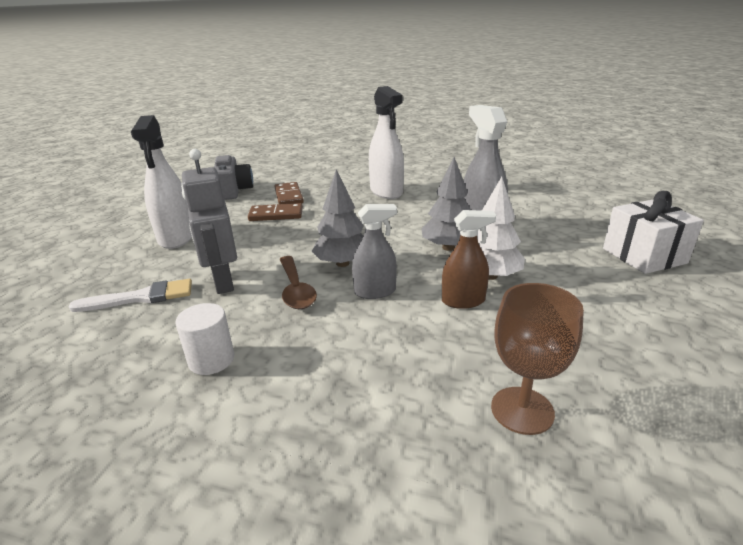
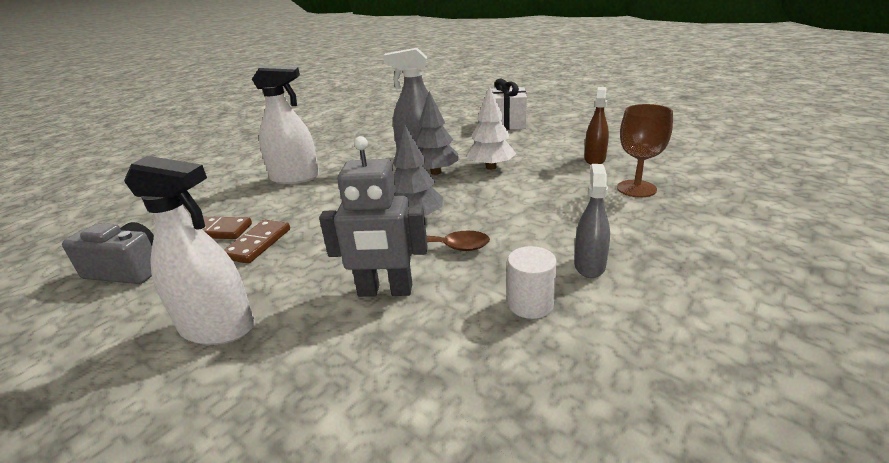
camera: 65 degrees left, 0 degrees up
(141, 297) = (365, 359): white brush -> none
(375, 292) = (477, 211): grey spray bottle -> grey spray bottle (589, 265)
(463, 301) = (516, 182): brown spray bottle -> brown spray bottle (594, 159)

